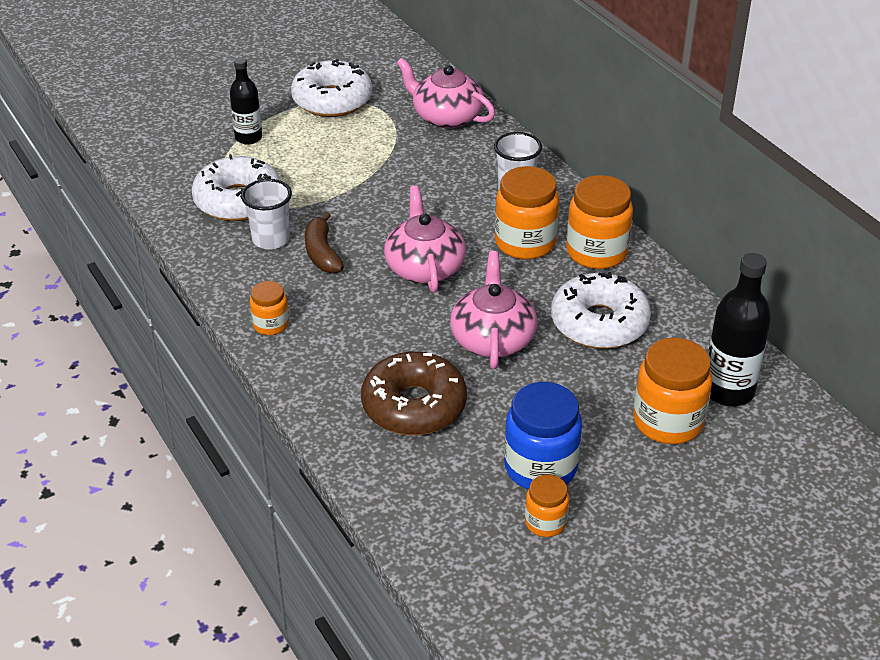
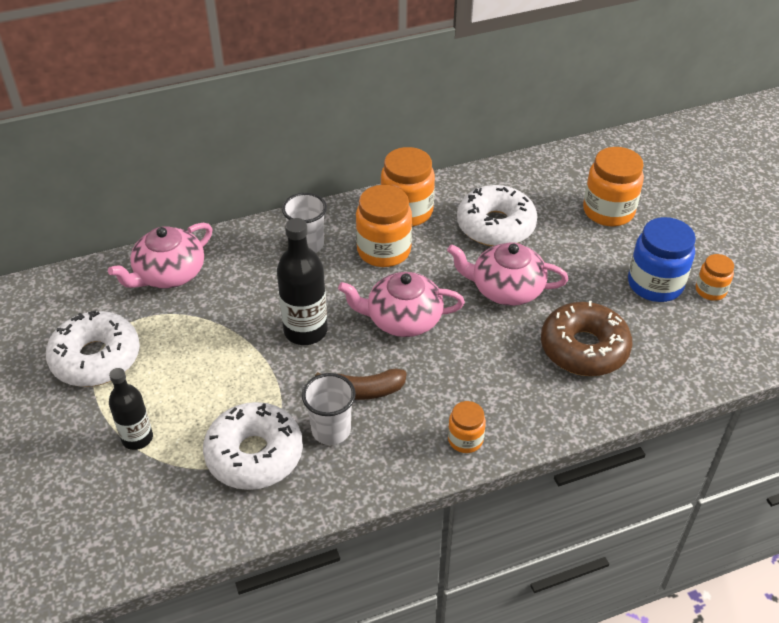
camera: 80 degrees left, 5 degrees up
(728, 391) = (578, 176): black bottle -> black bottle (305, 331)

